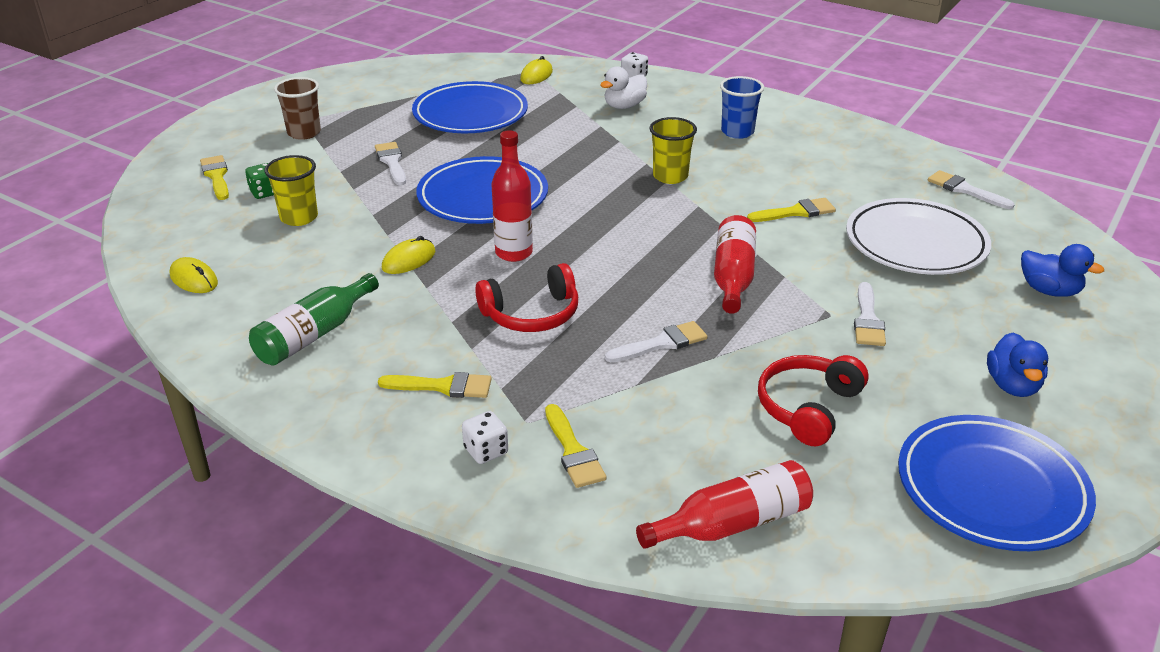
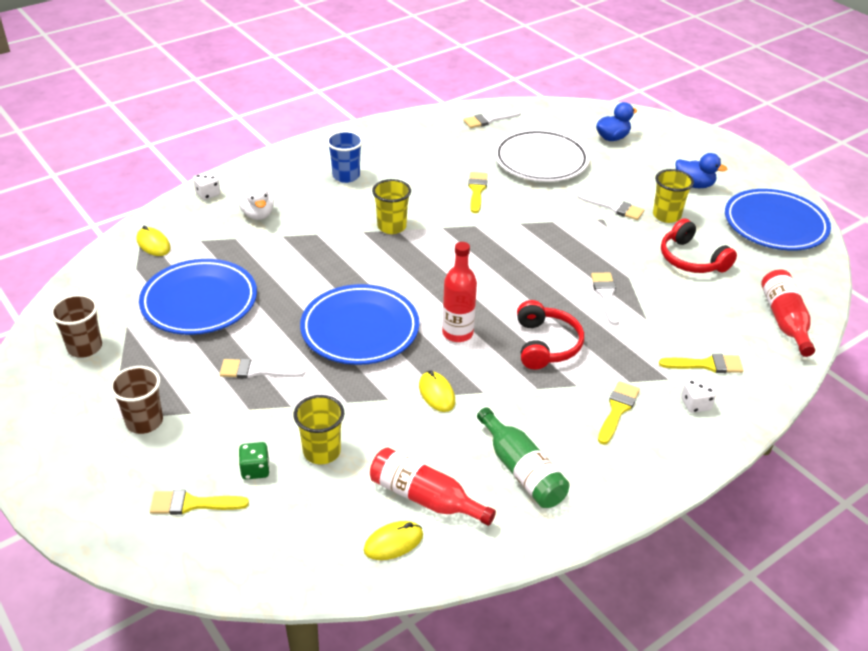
camera: 70 degrees left, 5 degrees up
(381, 87) = (85, 347): none -> brown cup
(733, 277) = (542, 242): red bottle -> red bottle (425, 498)
(897, 369) = (666, 215): none -> yellow cup

